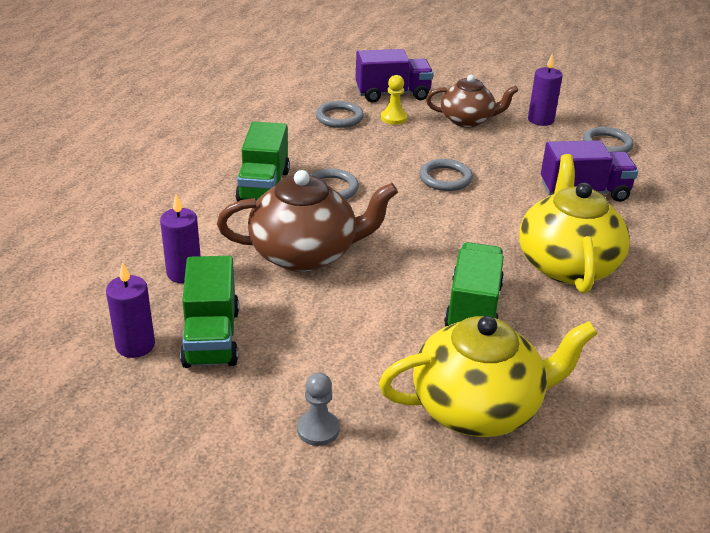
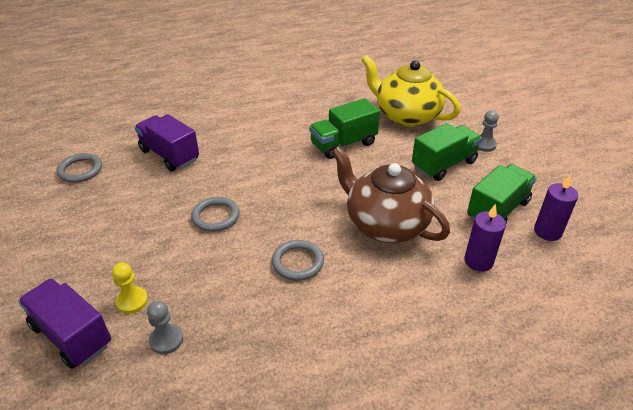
camera: 130 degrees left, 5 degrees up
(264, 186) = (341, 301): green truck -> green truck (444, 164)
(339, 117) = (166, 340): grey ring -> grey pawn
(467, 120) = (95, 253): brown teapot -> none
(540, 120) = (58, 215): purple candle -> none
(566, 264) = (264, 133): yellow teapot -> none

